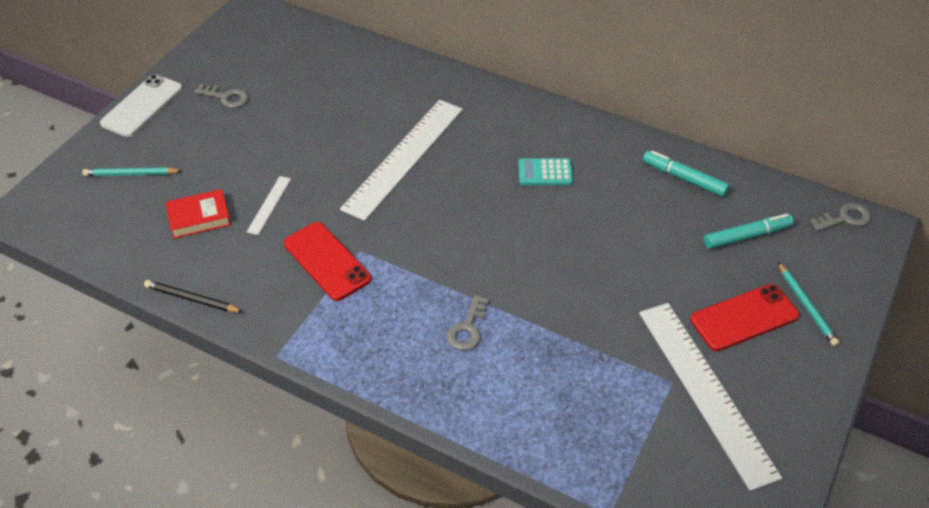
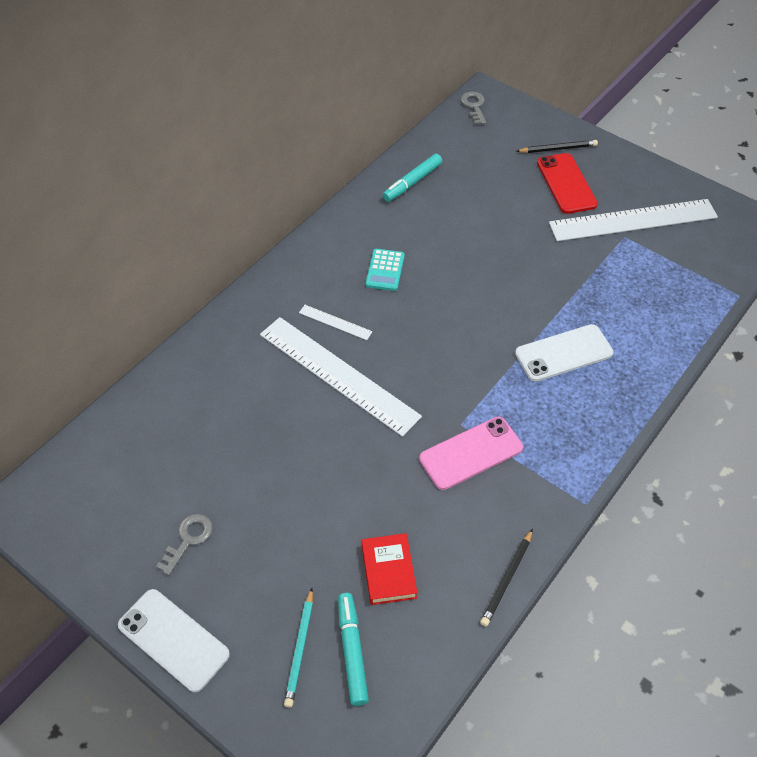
camera: 80 degrees left, 5 degrees up
(269, 205) = (382, 501): white ruler -> white ruler (335, 322)
(327, 261) = (471, 453): red phone -> pink phone
(467, 328) = (563, 353): grey key -> white phone
(747, 236) = (484, 162): turquoise marker -> turquoise marker (352, 651)
(806, 306) = (558, 149): turquoise pencil -> black pencil

